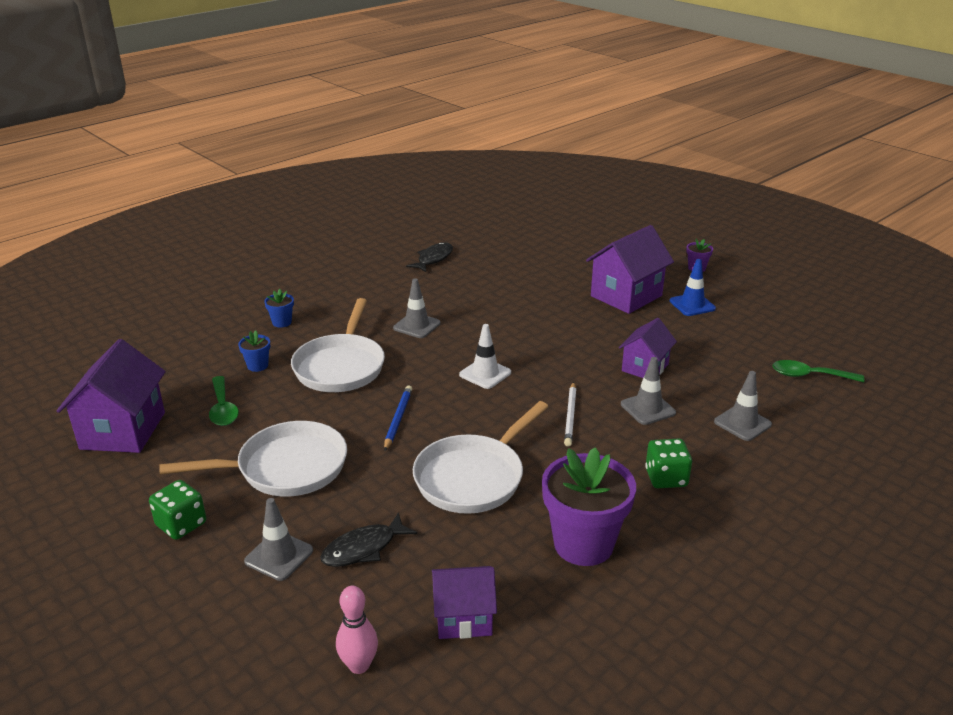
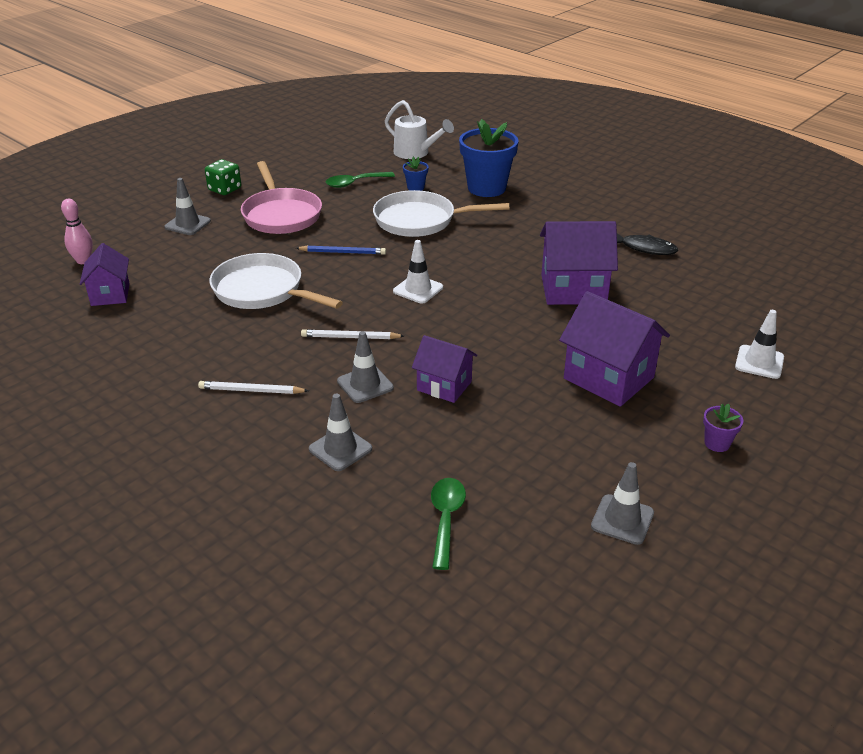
camera: 85 degrees right, 5 degrees up
(123, 430) = (327, 155): purple house -> purple house (573, 289)
(163, 361) = (416, 153): none -> white watering can
(282, 322) = (486, 188): blue flower pot -> blue flower pot, size x2.25
(285, 468) = (281, 215): white pan -> pink pan
(363, 548) = (188, 252): black fish -> none
(417, 326) = (498, 249): grey traffic cone -> grey traffic cone (622, 519)
(583, 544) = (172, 344): purple flower pot -> none
(602, 241) = (759, 362): none -> white traffic cone
(666, 478) = (251, 390): green dice -> white pencil
(692, 305) = (604, 431): blue traffic cone -> none

